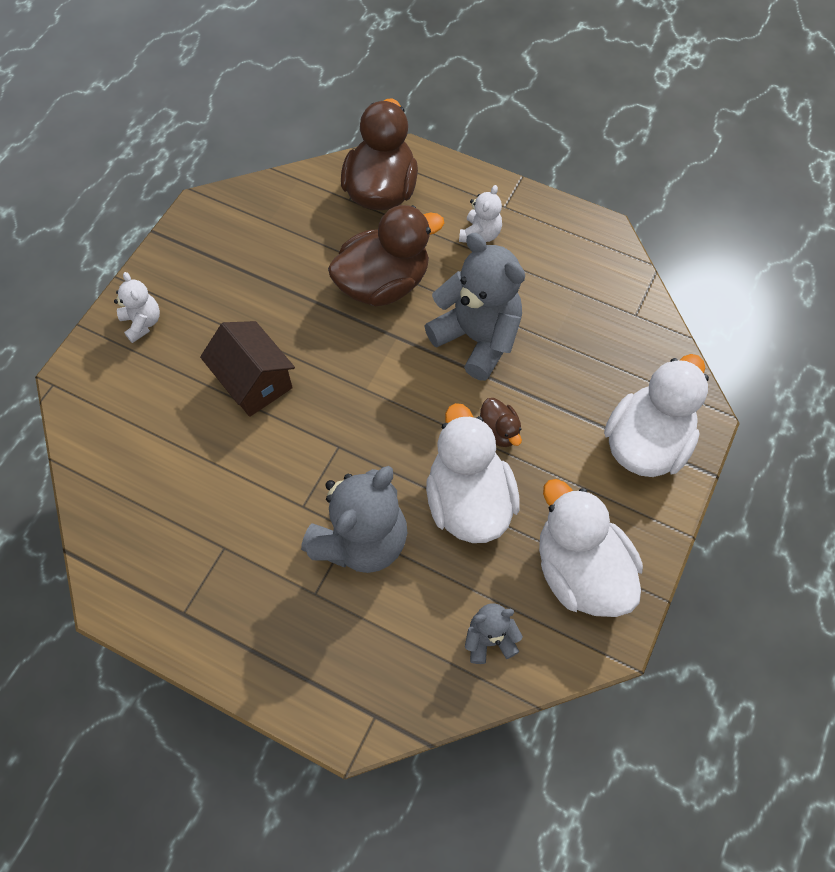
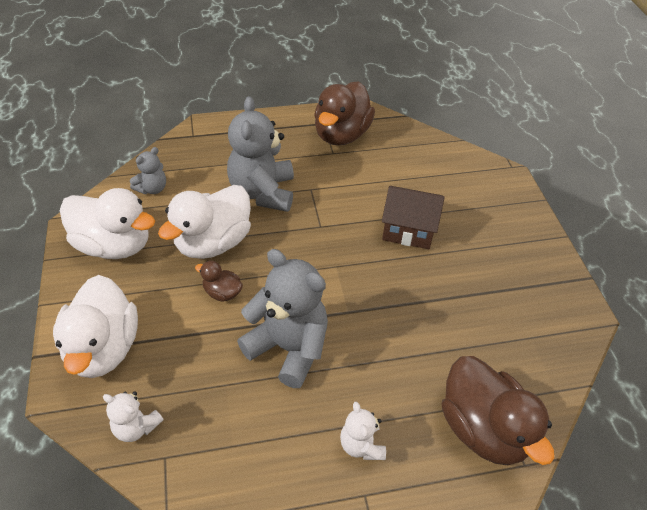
camera: 140 degrees right, 15 degrees down
(142, 323) = (513, 221): white teddy bear -> white teddy bear (136, 427)
(383, 284) = (396, 345): brown duck -> brown duck (341, 135)
(468, 501) = (213, 243): white duck -> white duck turned 90 degrees clockwise
(477, 338) = (288, 348): grey teddy bear -> grey teddy bear turned 150 degrees counterclockwise

